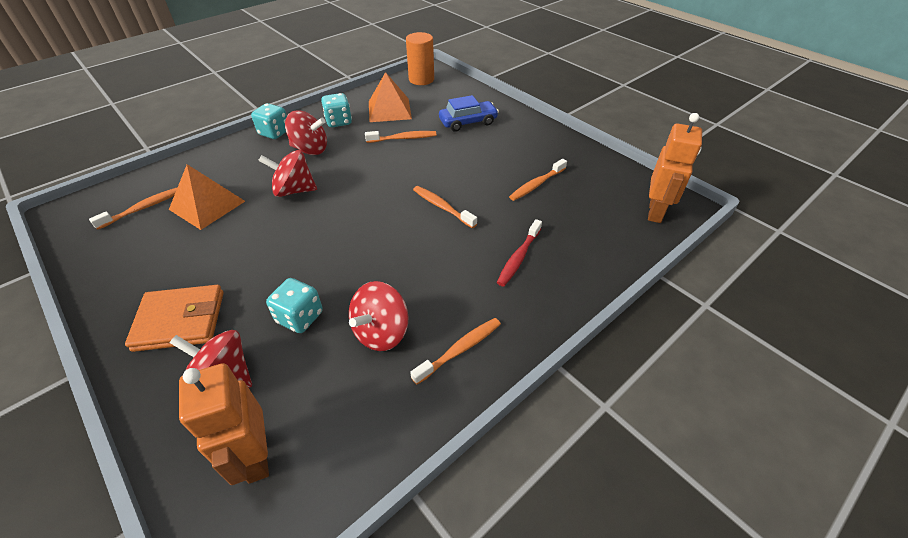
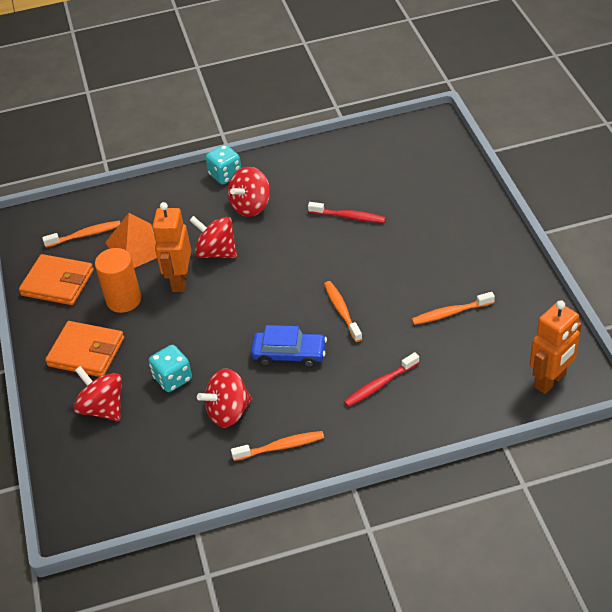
camera: 30 degrees right, 0 degrees up
(121, 259) = (58, 283): none -> orange wallet
(255, 457) = (106, 469): orange robot -> orange robot (179, 280)
(310, 149) = (251, 206): red spinning top -> red spinning top turned 90 degrees clockwise
(339, 122) = (294, 176): turquoise dice -> none
(389, 110) = (354, 173): orange pyramid -> none
(403, 138) = (349, 217): orange toothbrush -> red toothbrush
(421, 79) = (414, 135): orange cylinder -> orange cylinder (123, 300)
(468, 122) = (430, 213): blue car -> blue car (289, 354)

